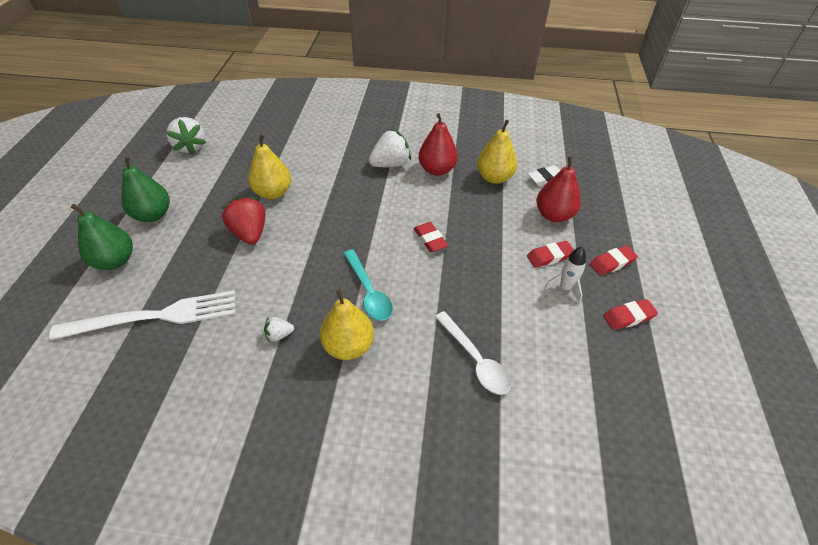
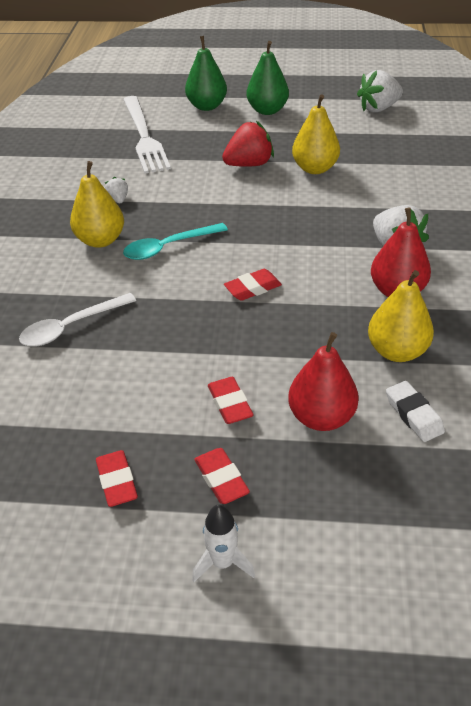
camera: 90 degrees right, 5 degrees down
(565, 288) = (171, 415): white rocket -> white rocket (222, 563)

